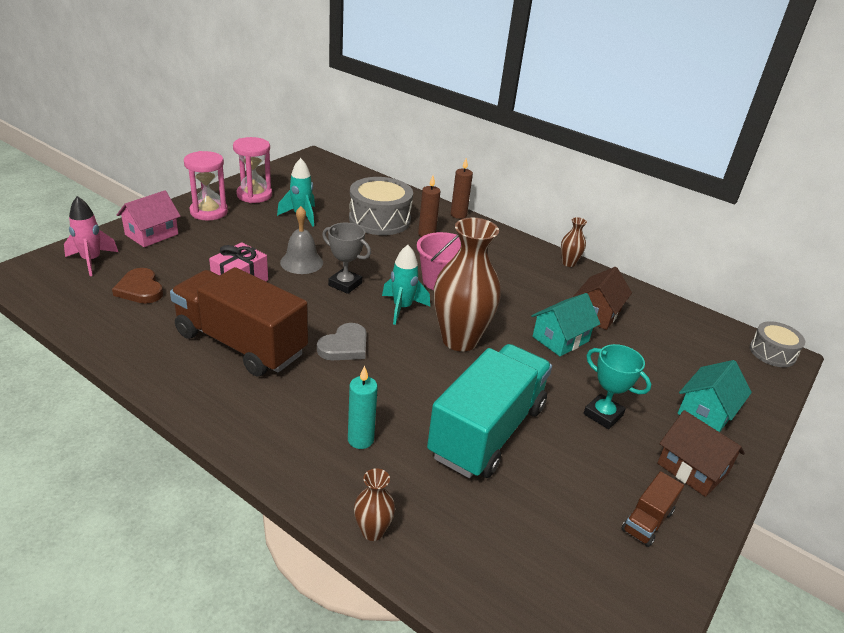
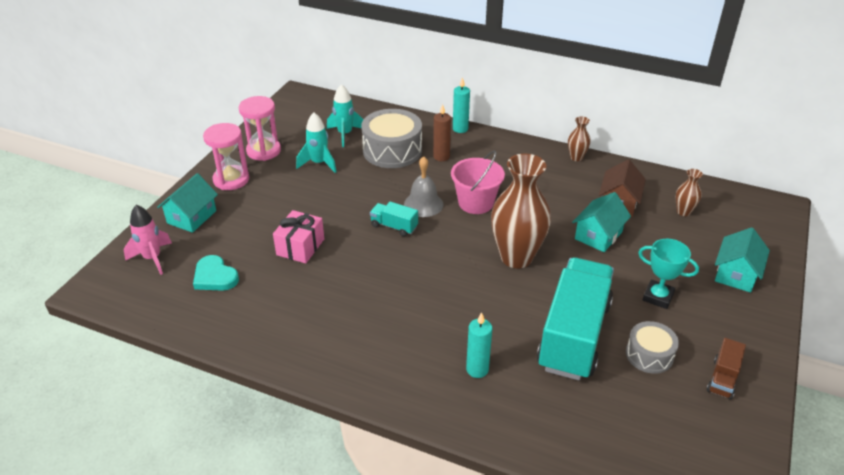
camera: 10 degrees left, 5 degrees up
(140, 289) = (215, 277): brown heart -> turquoise heart
(151, 234) = (192, 217): pink house -> turquoise house
(241, 344) = (334, 308): brown truck -> none
(301, 262) = (344, 213): grey bell -> grey bell (423, 204)
(344, 346) = (423, 287): grey heart -> none
(345, 284) = (394, 226): grey trophy -> turquoise truck
(372, 531) = (522, 443): brown vase -> brown vase (683, 212)
(402, 308) = (454, 238): turquoise rocket -> turquoise rocket (345, 134)
(458, 215) = (460, 129): brown candle -> turquoise candle
(692, 469) = (741, 326): brown house -> none
(772, 353) = (770, 206): grey drum -> grey drum (649, 355)

